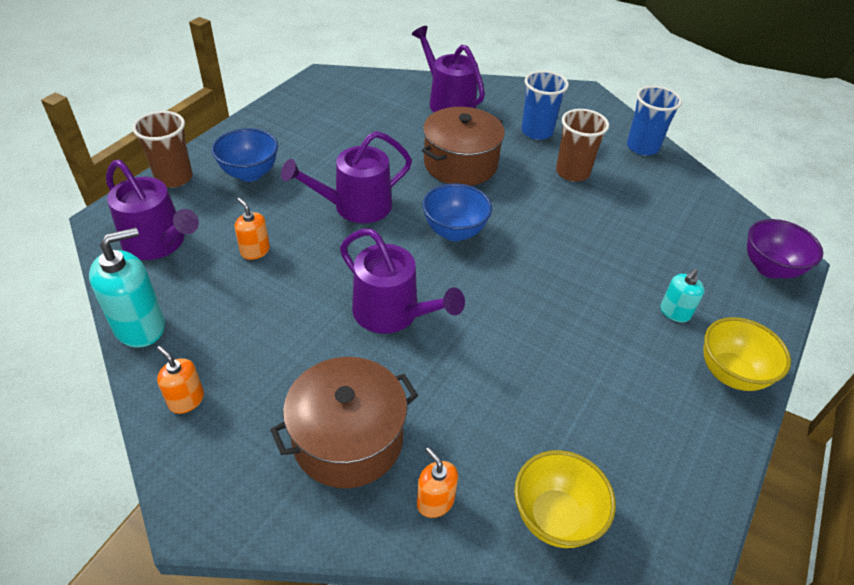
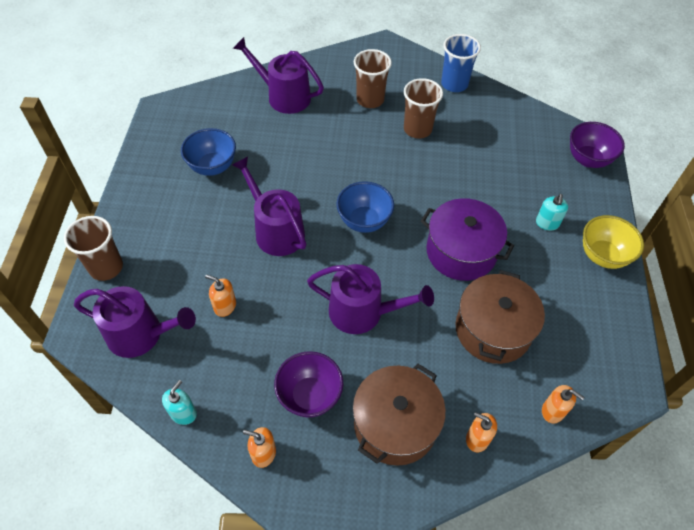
camera: 25 degrees left, 10 degrees up
(140, 326) = (183, 413): turquoise soap dispenser -> turquoise soap dispenser, size x0.56
(250, 173) = (168, 235): blue bowl -> blue bowl (212, 166)
(276, 367) = (310, 396): none -> purple bowl
(356, 206) = (276, 230): purple watering can -> purple watering can turned 105 degrees clockwise
(460, 164) = (331, 155): brown pot -> brown pot (493, 330)
(537, 132) = (370, 100): blue cup -> brown cup
(547, 300) = (461, 251): none -> purple pot
(555, 517) = (553, 411): yellow bowl -> orange soap dispenser

